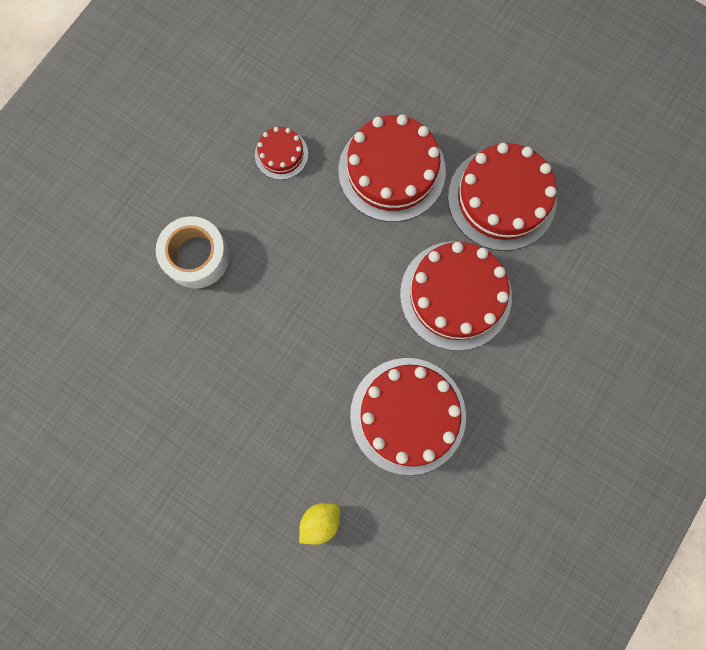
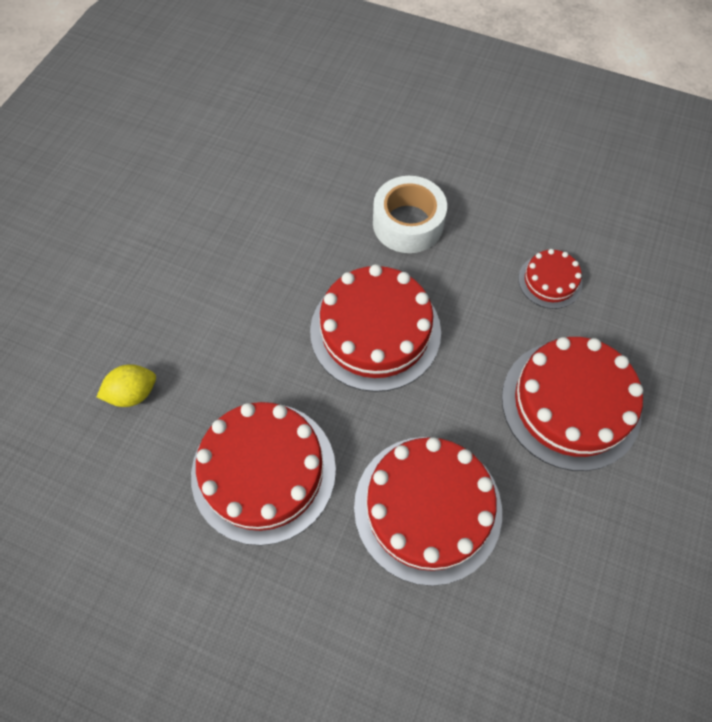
camera: 80 degrees right, 15 degrees down
(320, 520) = (133, 393): yellow lemon -> yellow lemon turned 60 degrees counterclockwise
(501, 198) = (578, 552): red cake -> red cake (375, 331)

